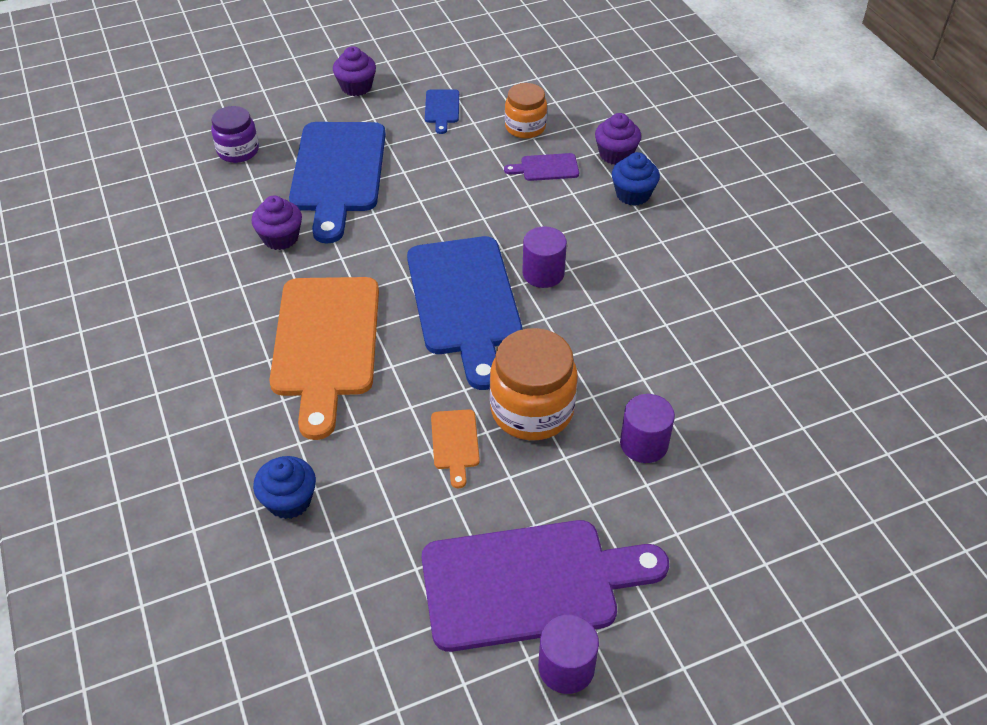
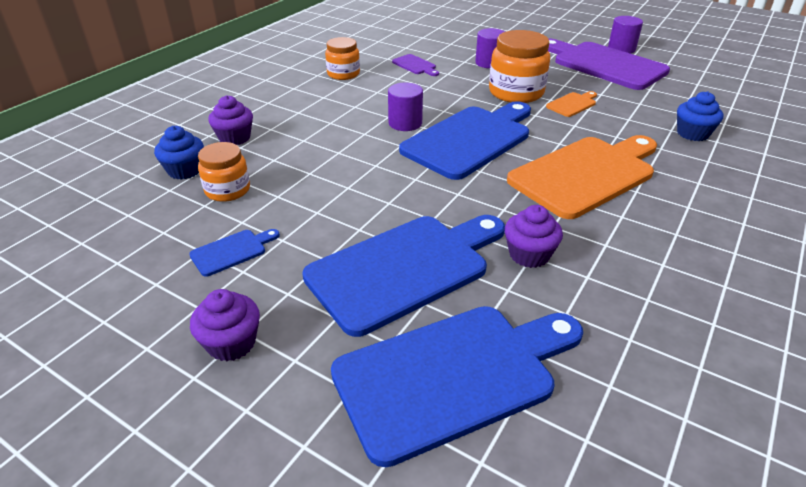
camera: 125 degrees left, 10 degrees down
(238, 151) = (452, 375): purple jar -> blue cutting board
(546, 168) = (281, 160): purple cutting board -> purple cutting board (415, 65)
(633, 194) = (281, 118): blue cupcake -> blue cupcake (185, 170)
(716, 282) = (343, 74): none -> orange jar

